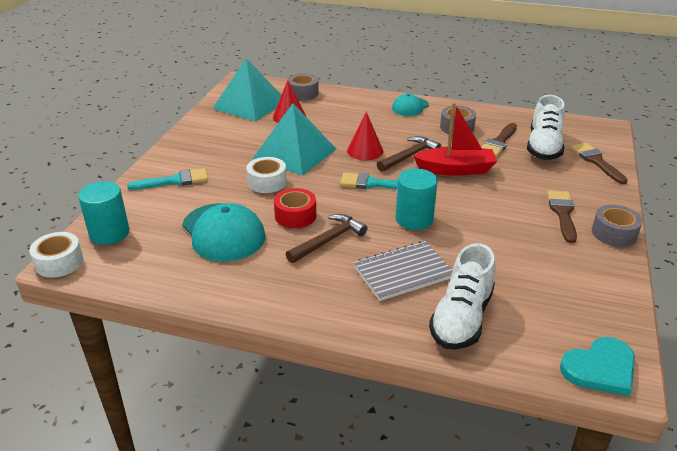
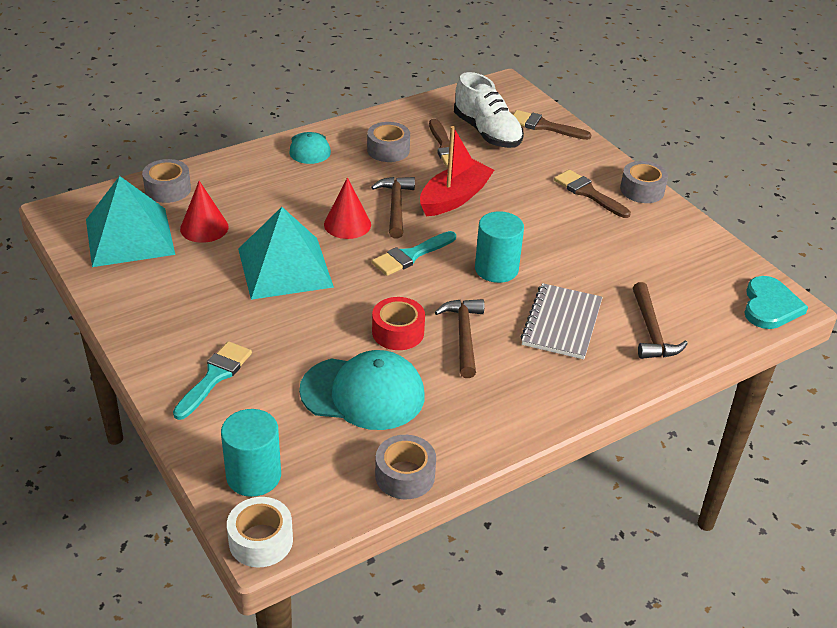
camera: 50 degrees left, 5 degrees up
(168, 285) = (405, 476): none -> grey tape
(267, 182) = (313, 316): white tape -> none
(461, 318) = (651, 331): white shoe -> brown hammer

